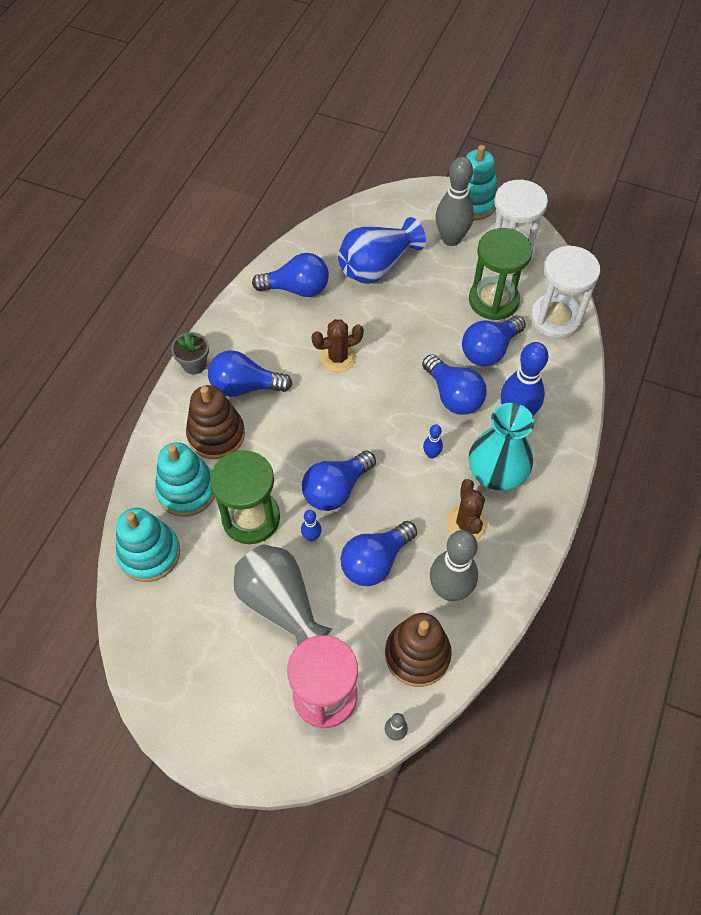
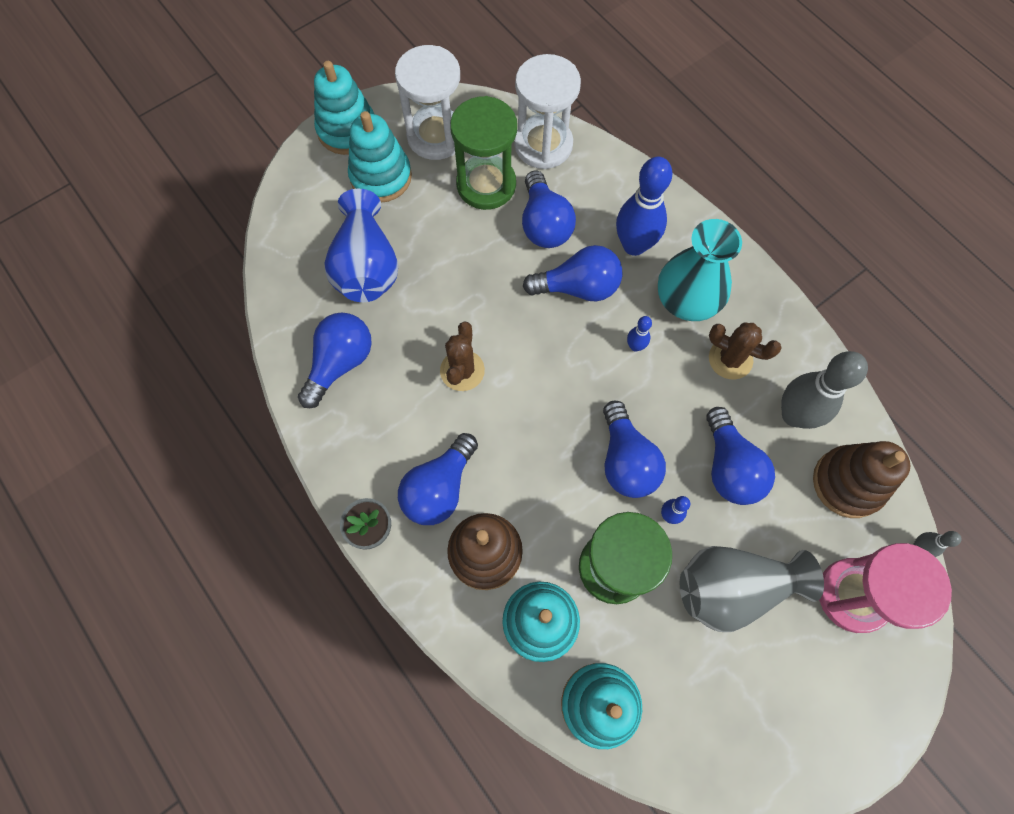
camera: 60 degrees left, 10 degrees up
(451, 239) = (381, 177): grey bowling pin -> turquoise stacking toy

